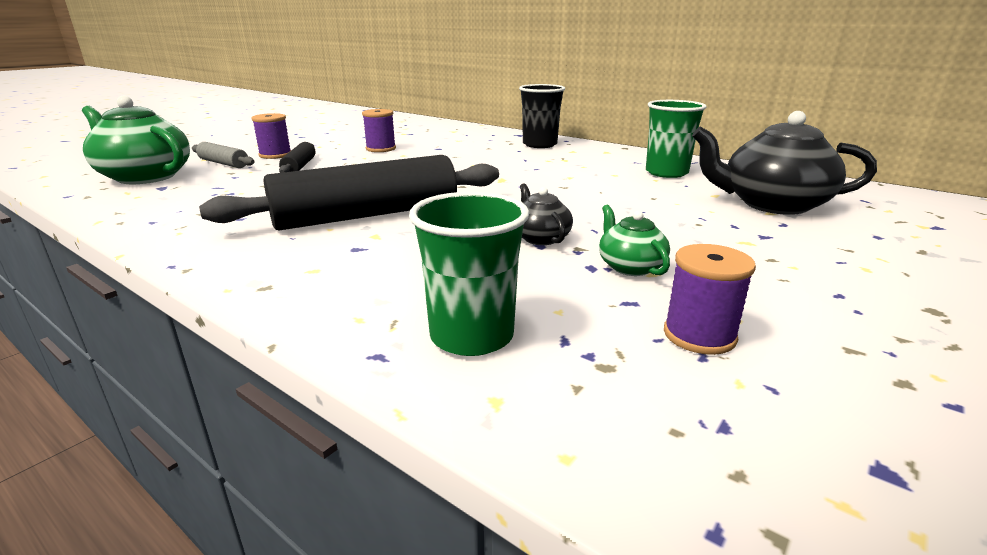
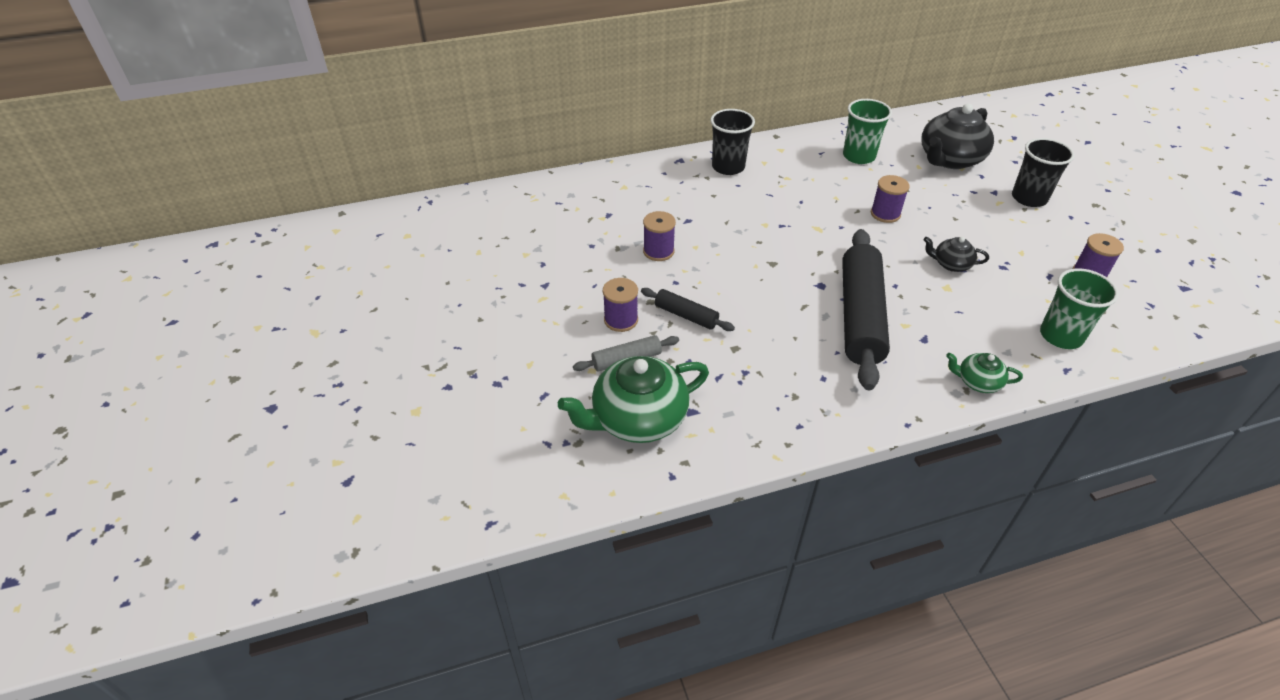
camera: 55 degrees left, 20 degrees up
(582, 196) = (885, 214): none -> purple spool
(630, 267) = (1010, 255): green teapot -> green teapot (977, 382)
(807, 257) = (1029, 198): none -> black cup

